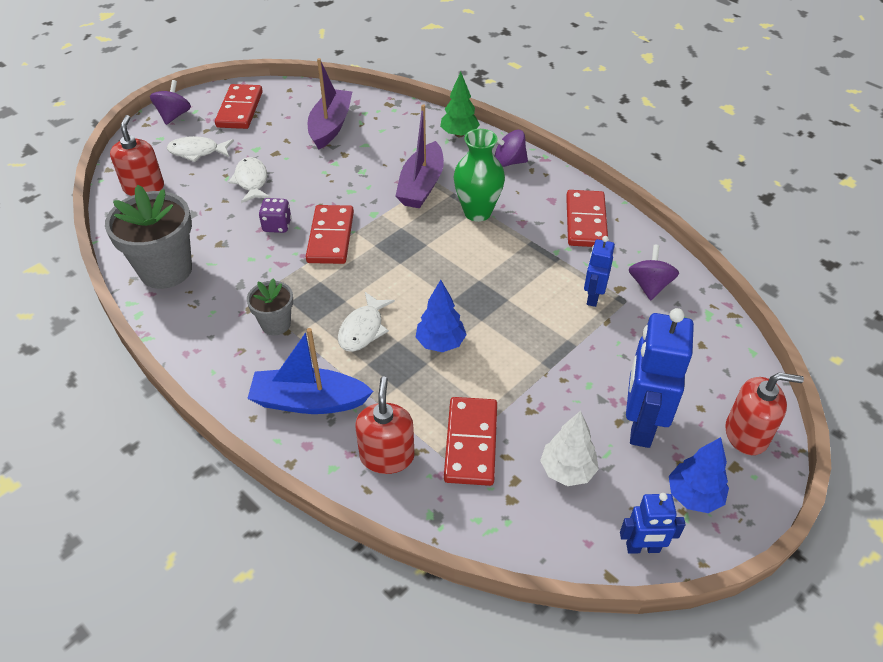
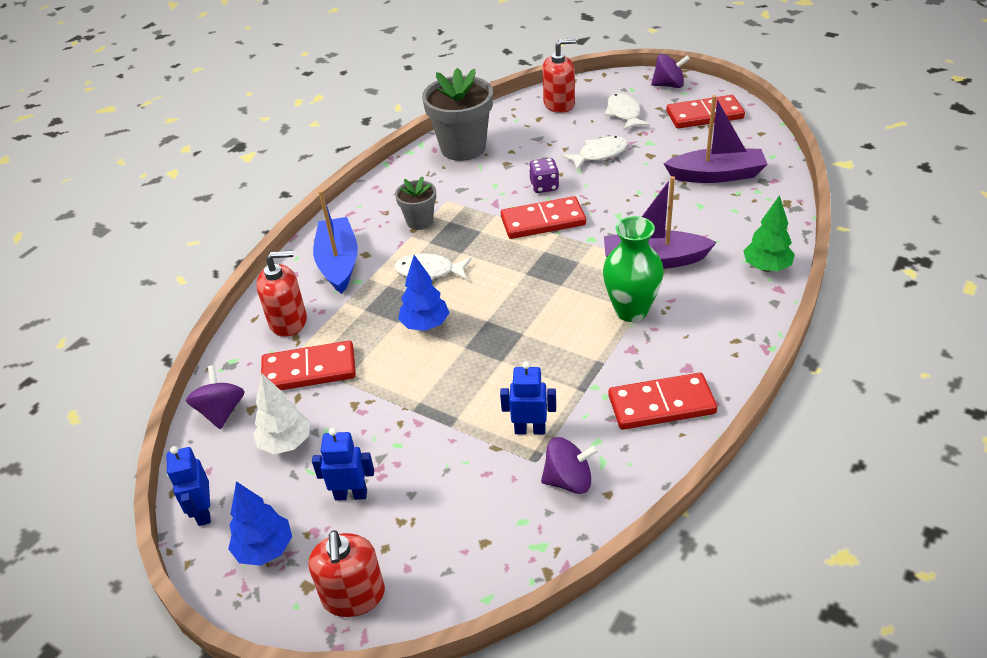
camera: 80 degrees right, 5 degrees down
(508, 162) = (738, 318): purple spinning top -> purple spinning top (221, 411)
(640, 425) = (351, 494): blue robot -> blue robot, size x0.55

